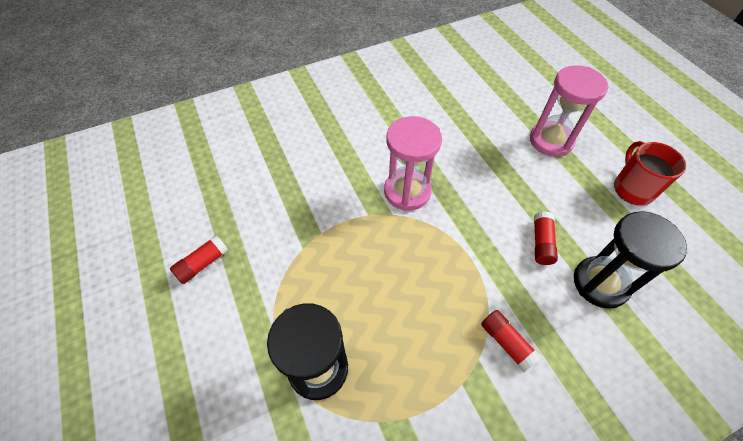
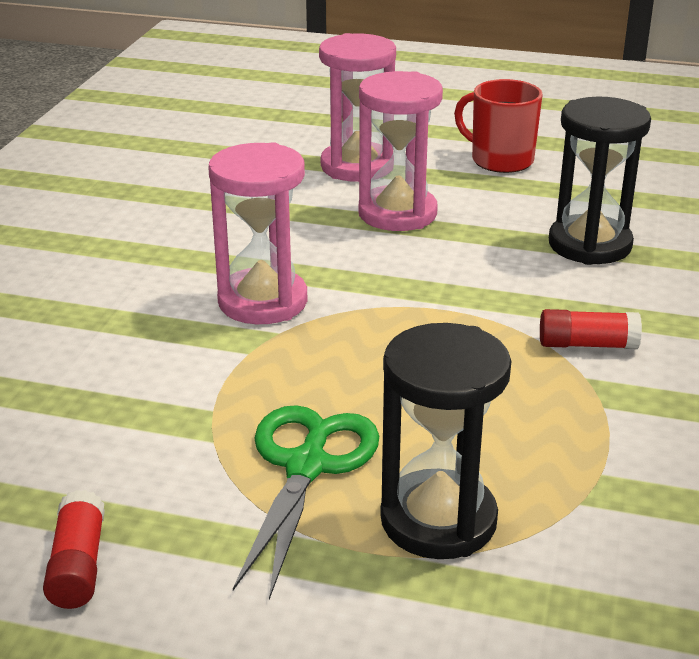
camera: 50 degrees left, 25 degrees down
(313, 292) = (306, 466): none -> green scissors
(530, 185) = (397, 213): none -> pink hourglass
(541, 243) = (488, 250): red glue stick -> none

